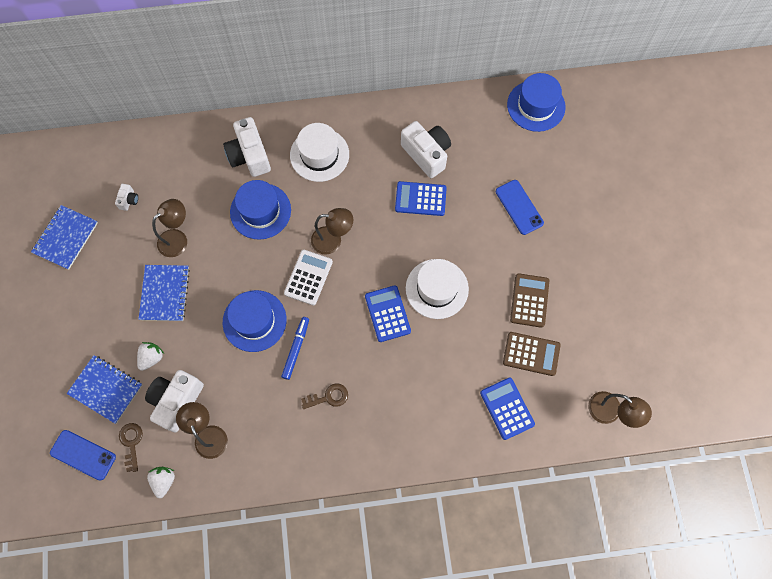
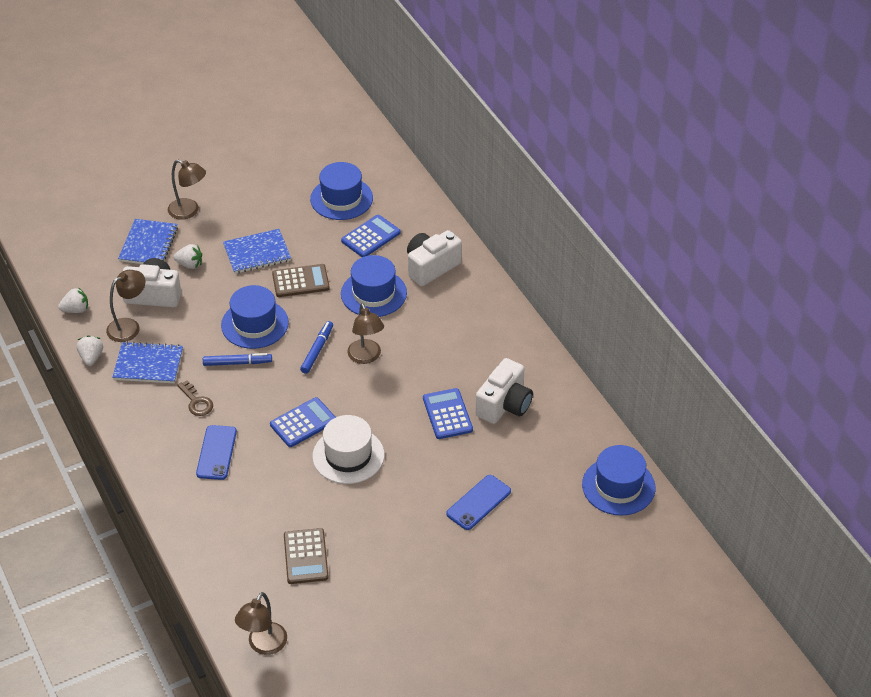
camera: 70 degrees right, 25 degrees down
(66, 238) = (284, 170): blue notebook -> blue notebook (148, 364)
(83, 455) = (83, 250): blue phone -> blue phone (216, 453)
(129, 200) = (341, 198): white camera -> blue hat
(131, 443) = (104, 277): brown key -> none
(177, 238) = (317, 244): brown lamp -> brown lamp (189, 211)
(234, 480) = (91, 357): none -> white strawberry
(308, 277) = (317, 350): white calculator -> blue marker
(319, 155) = (459, 319): white hat -> none
(507, 408) = (235, 550): blue calculator -> blue calculator (371, 237)
(529, 300) = (368, 540): brown calculator -> brown calculator (300, 281)

